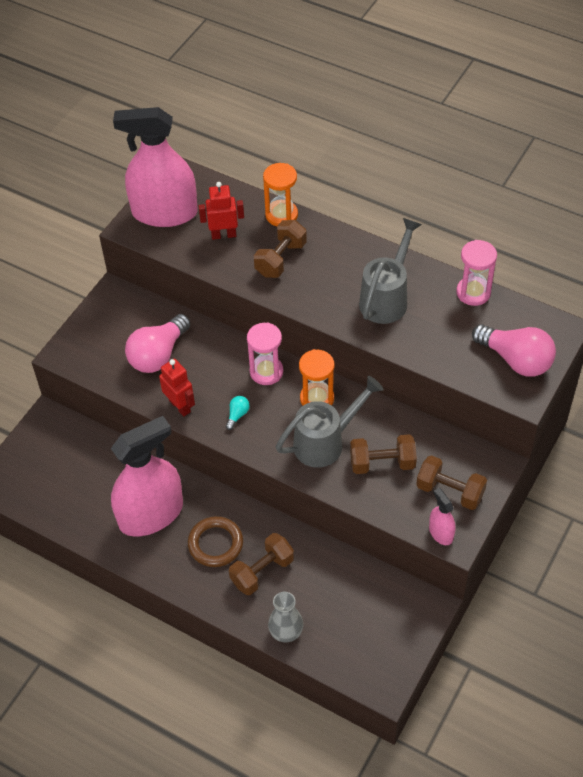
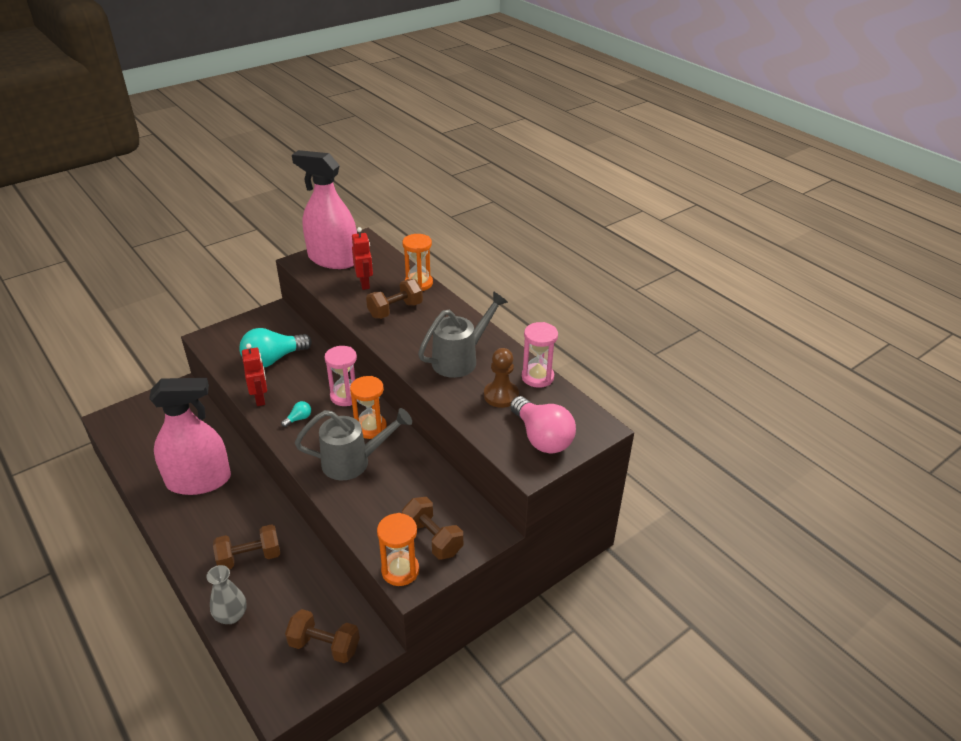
camera: 20 degrees right, 15 degrees down
(158, 355) = (273, 359): pink light bulb -> turquoise light bulb
(215, 544) = (230, 521): brown ring -> none
(223, 235) = (364, 283): red robot -> red robot turned 60 degrees clockwise
(382, 463) = (389, 494): brown dumbbell -> brown dumbbell (324, 646)
(441, 533) = (400, 570): pink spray bottle -> orange hourglass
(451, 326) = (501, 395): none -> brown pawn

